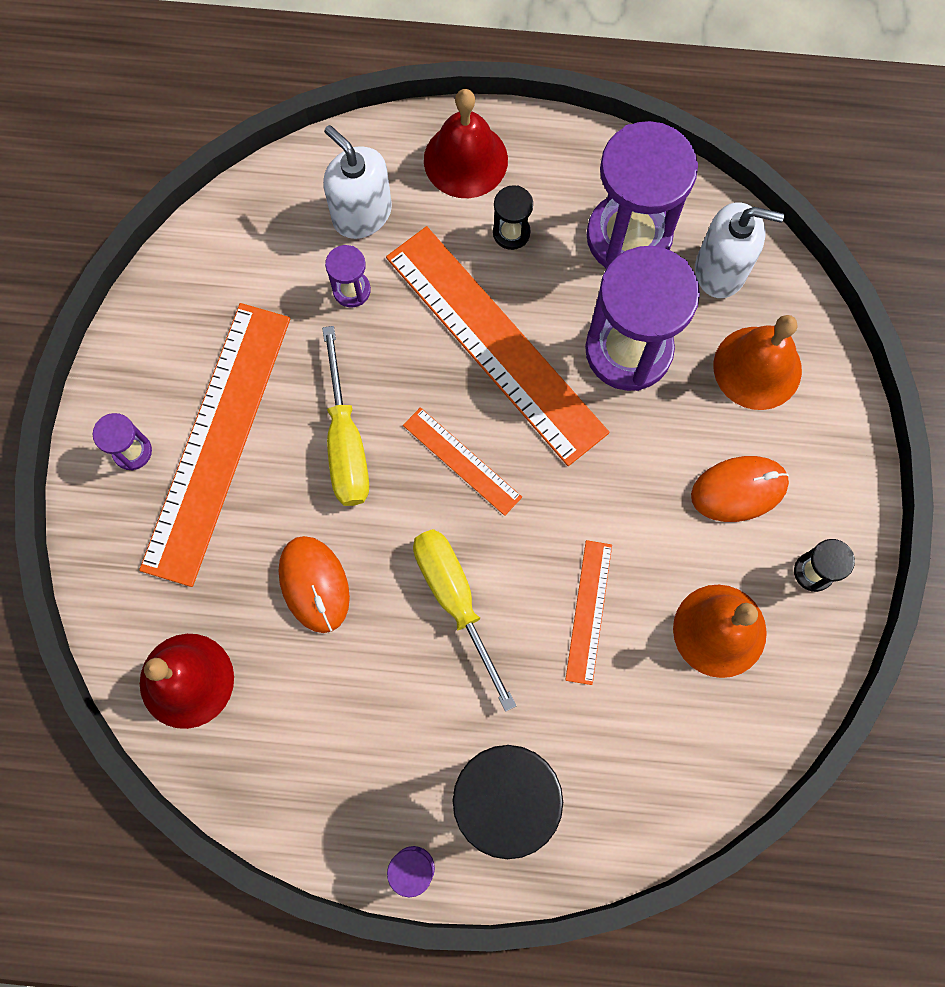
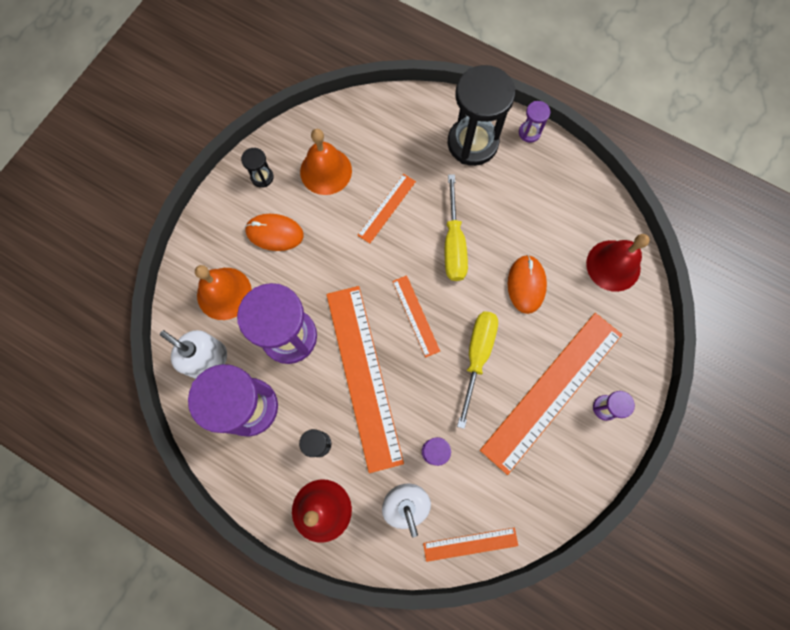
camera: 155 degrees left, 0 degrees up
(256, 203) = (470, 544): none -> orange ruler

